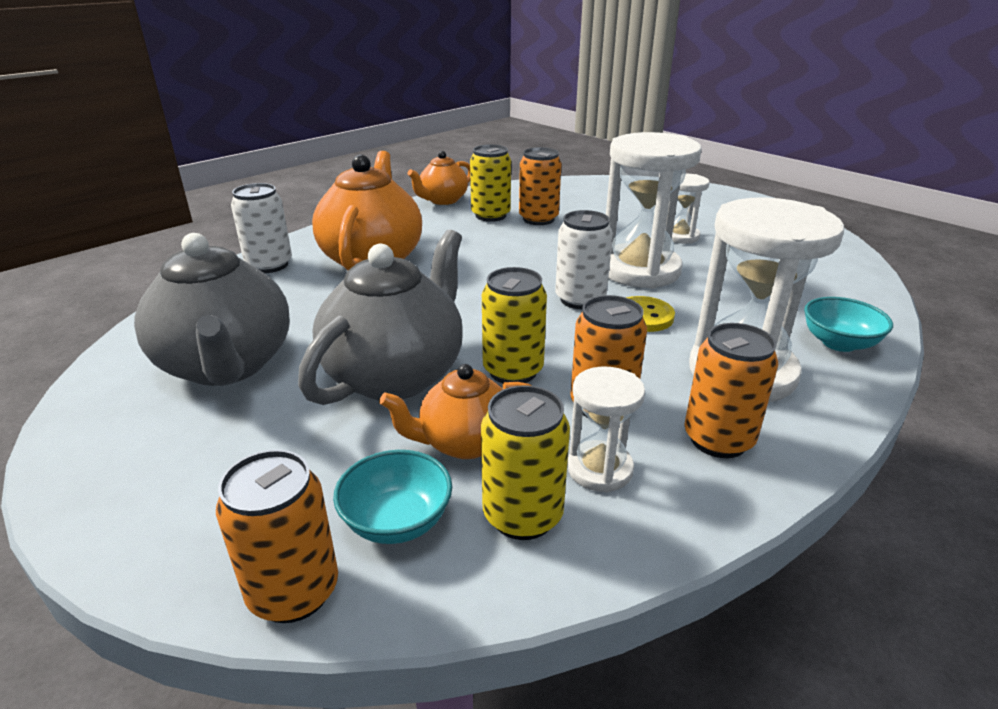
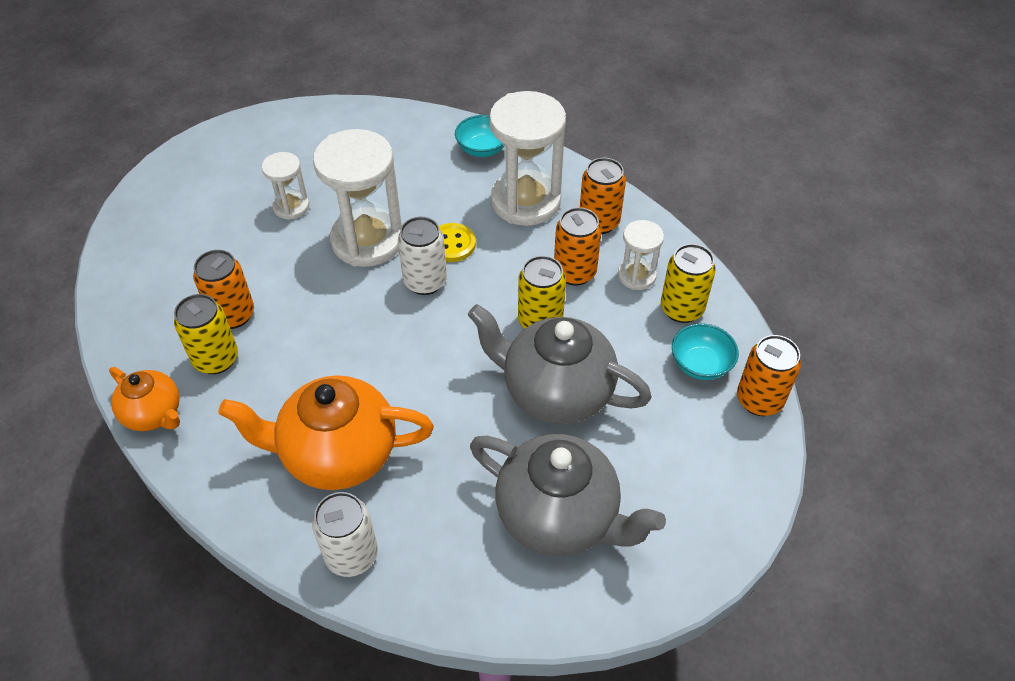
camera: 95 degrees left, 20 degrees up
(227, 366) = (559, 516): grey teapot -> grey teapot turned 60 degrees clockwise
(464, 443) = (626, 341): orange teapot -> none

